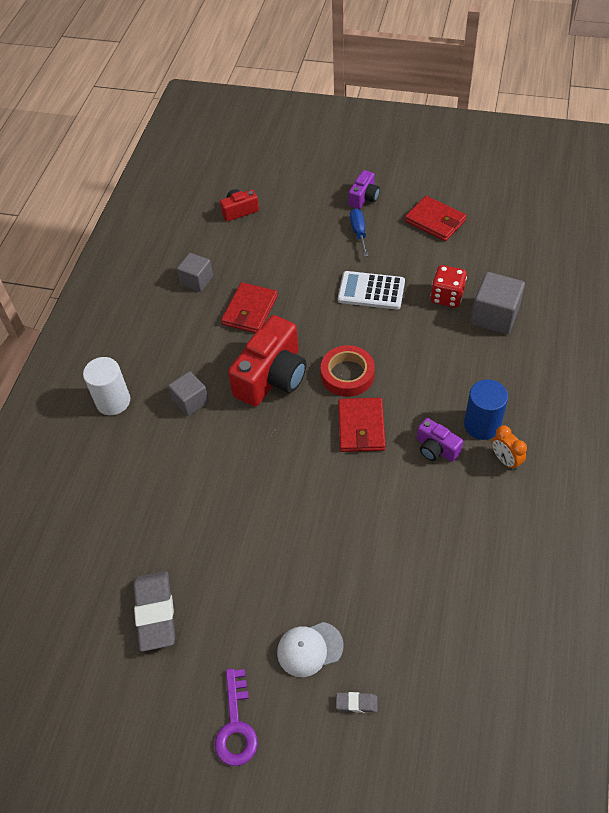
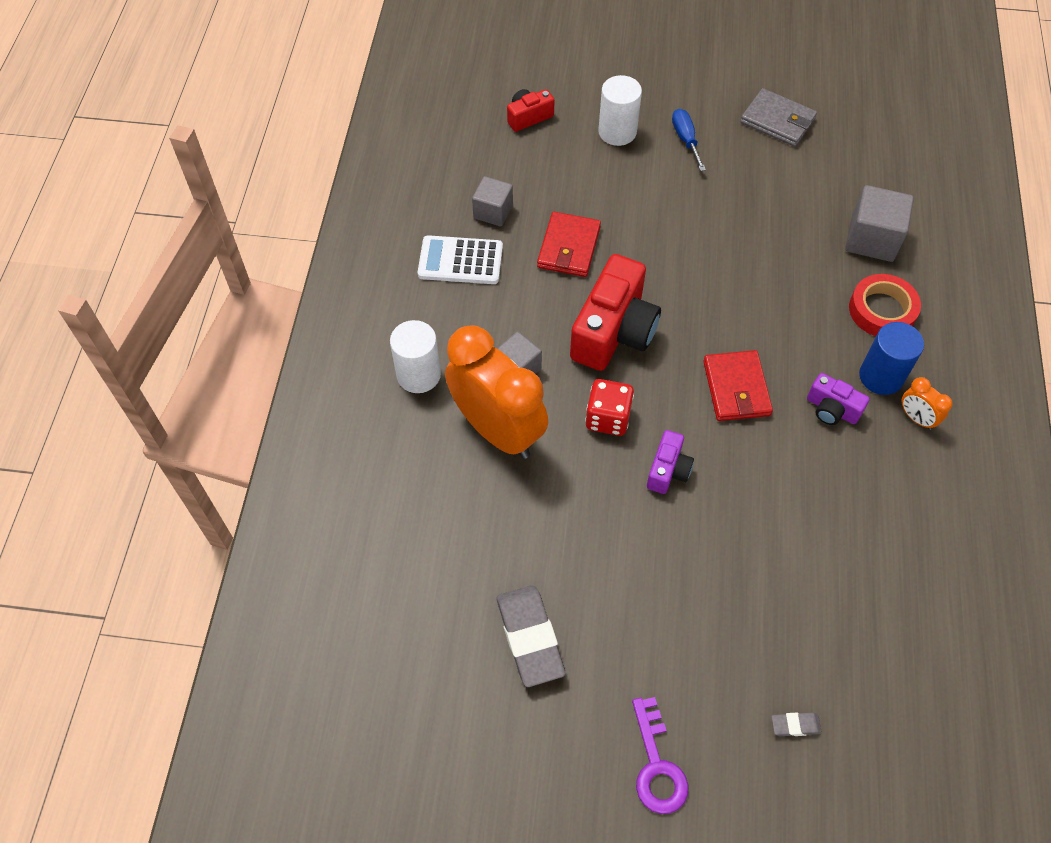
camera: 10 degrees left, 5 degrees up
(165, 447) = (497, 430): none -> orange clock
(306, 224) = (617, 132): none -> white cylinder
(309, 649) = (727, 665): white cap -> none
(347, 374) = (706, 323): red tape -> red tape (882, 310)
(364, 198) = (683, 94): purple camera -> purple camera (668, 470)
(371, 291) = (715, 215): white calculator -> white calculator (460, 261)
(435, 221) = (777, 121): red wallet -> grey wallet
(447, 296) = (810, 217): red dice -> red dice (608, 418)

